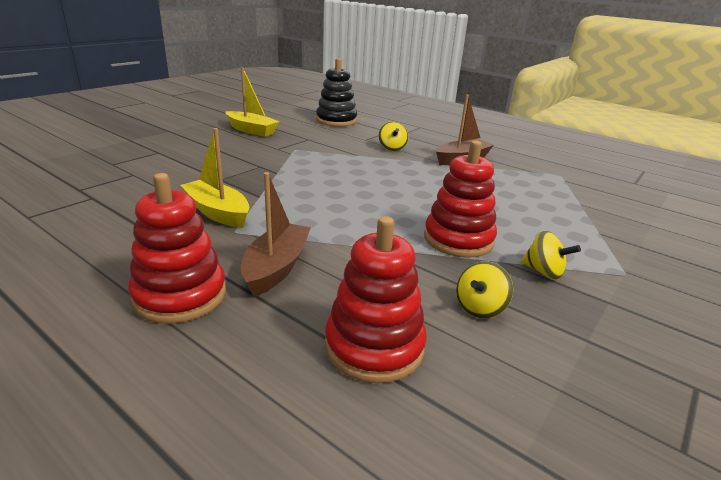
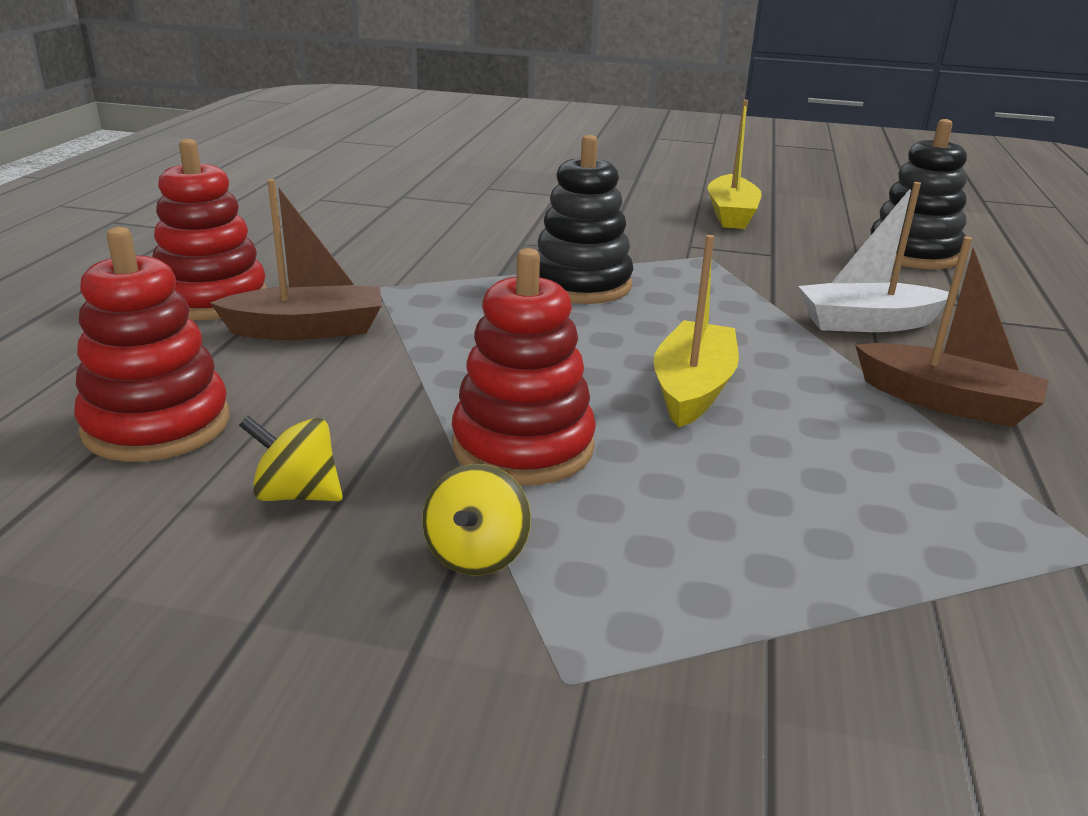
camera: 65 degrees right, 0 degrees up
(217, 212) = (421, 266): yellow boat -> yellow boat (692, 389)
(297, 182) = (581, 284): none -> black stacking toy
(392, 148) = (867, 323): yellow spinning top -> white boat

